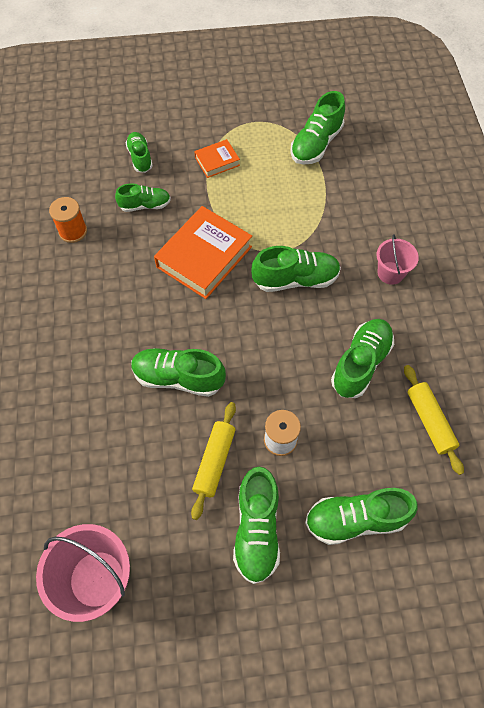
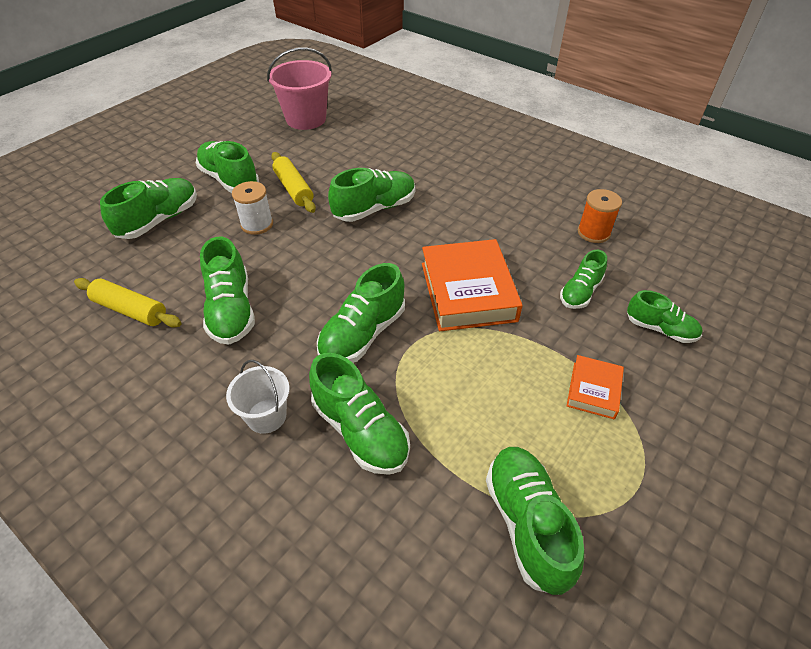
camera: 135 degrees right, 15 degrees down
(349, 229) = (360, 431): none -> green shoe
(390, 273) = (266, 416): pink bucket -> white bucket

